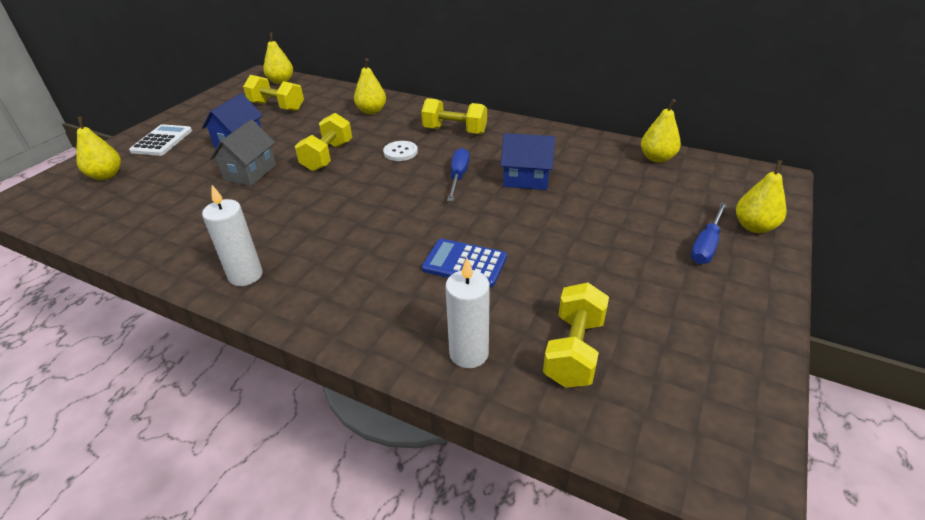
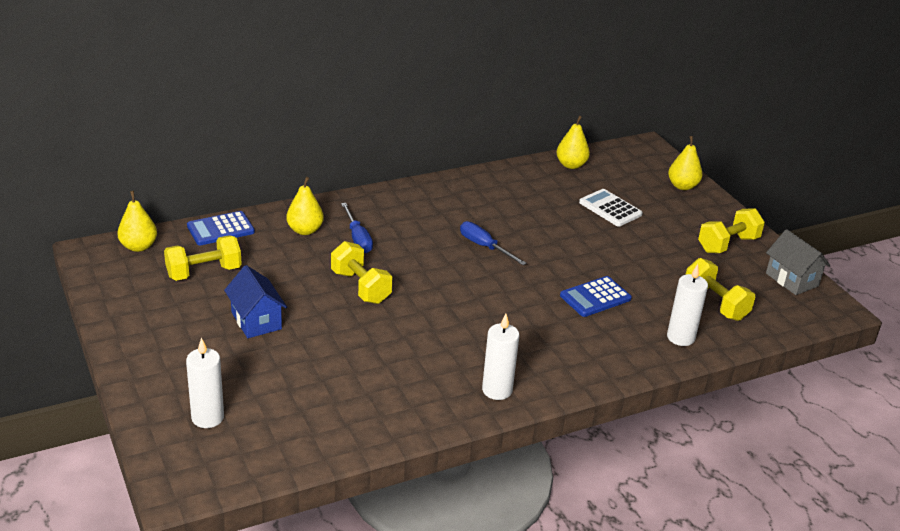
camera: 55 degrees left, 5 degrees down
(106, 175) = (207, 417): yellow pear -> white candle
(162, 141) = (174, 363): white calculator -> white calculator (610, 208)
(250, 173) = (331, 335): grey house -> grey house (792, 280)
(333, 91) = (220, 229): none -> blue calculator
(400, 152) = (407, 252): white button -> none
(455, 131) = (409, 212): yellow dumbbell -> yellow dumbbell (728, 244)
(526, 179) = (527, 223): blue house -> none
(706, 245) = (680, 211): blue screwdriver -> blue screwdriver (357, 238)

